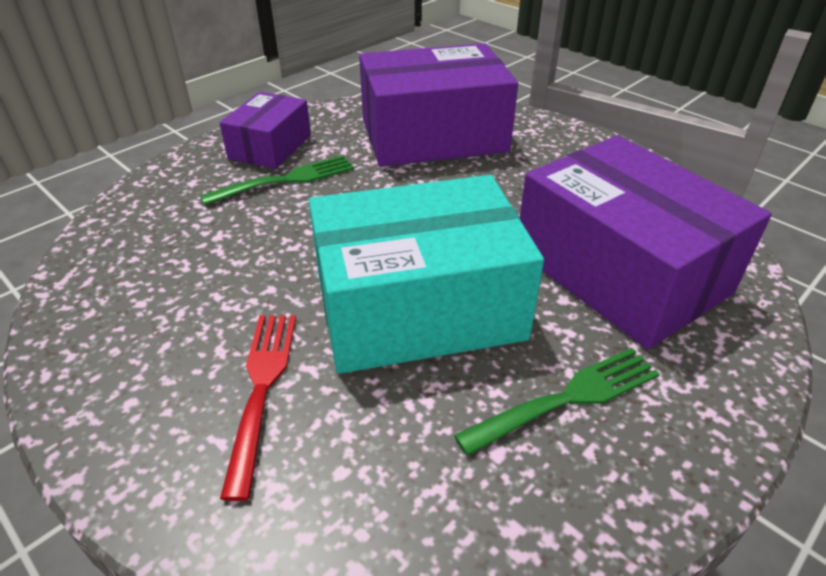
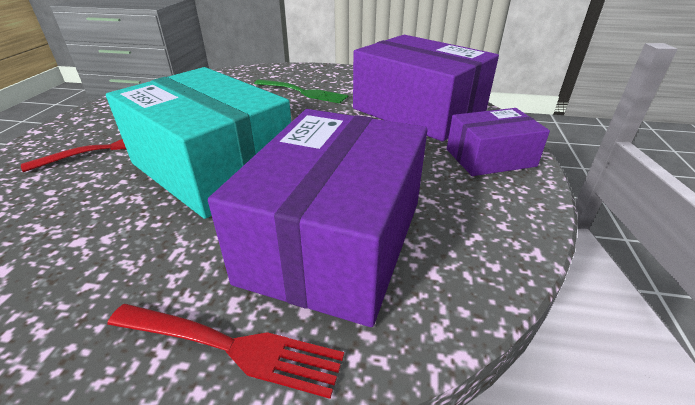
camera: 55 degrees right, 5 degrees down
(270, 147) = (331, 78): purple box -> purple box (490, 158)
(567, 398) = (145, 257): green fork -> none
(722, 369) = (231, 347): none -> red fork

